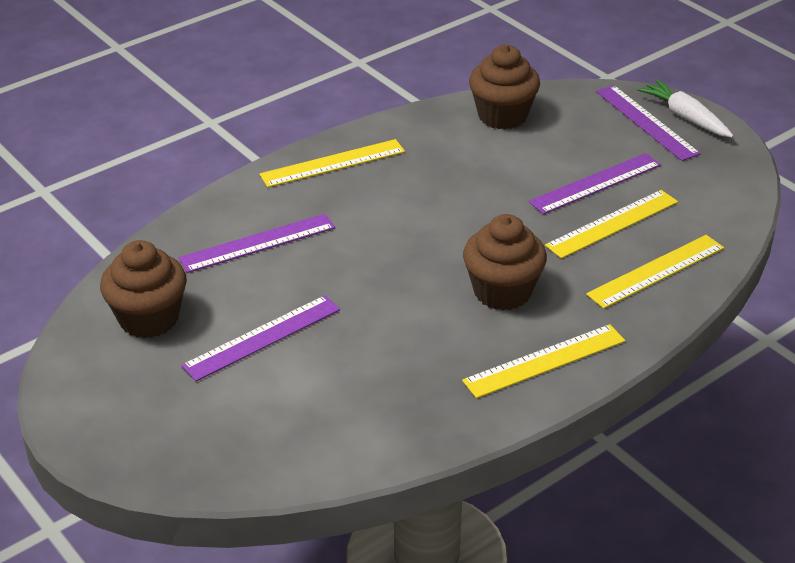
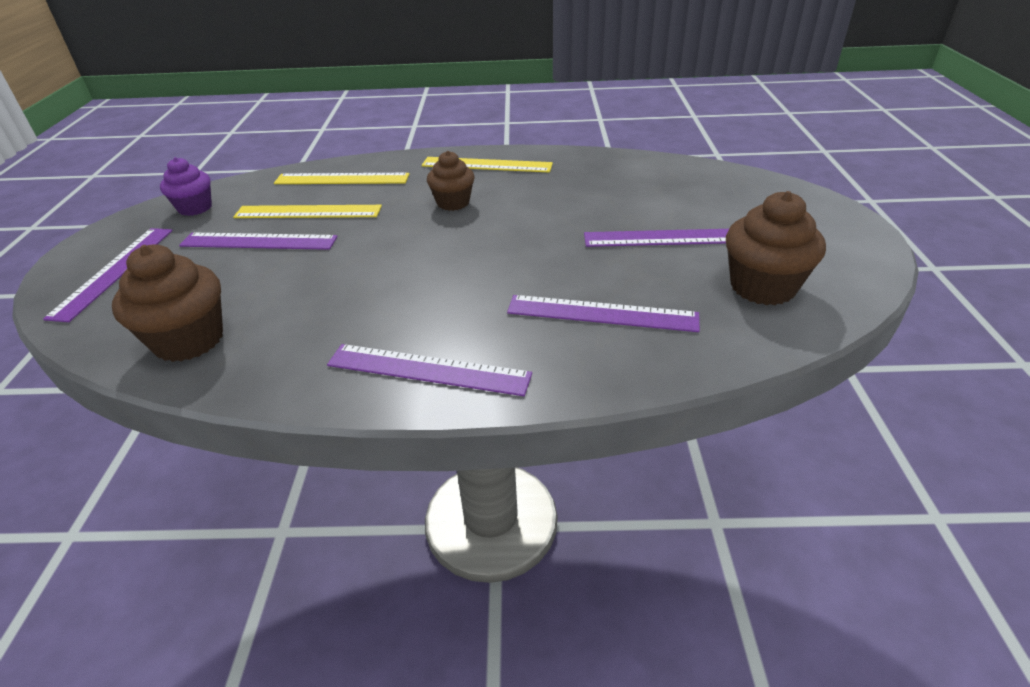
camera: 140 degrees left, 0 degrees up
(333, 163) = (428, 370): yellow ruler -> purple ruler
(502, 292) = (453, 203): brown cupcake -> brown cupcake, size x0.66
(685, 117) = (83, 261): white carrot -> none
(714, 184) = (195, 208): none -> purple cupcake

